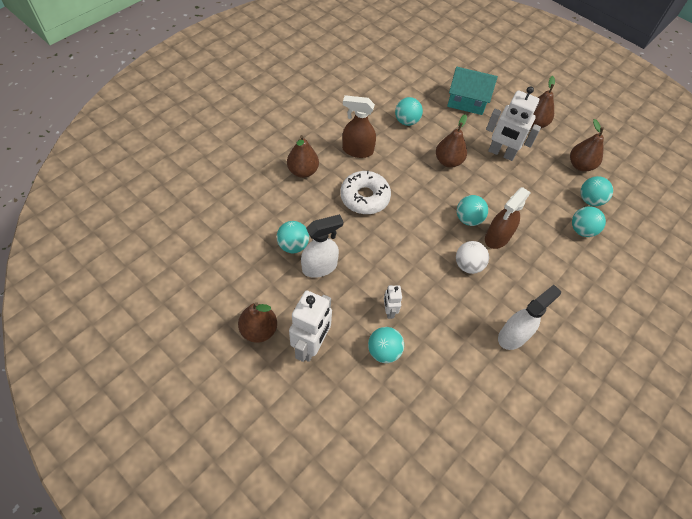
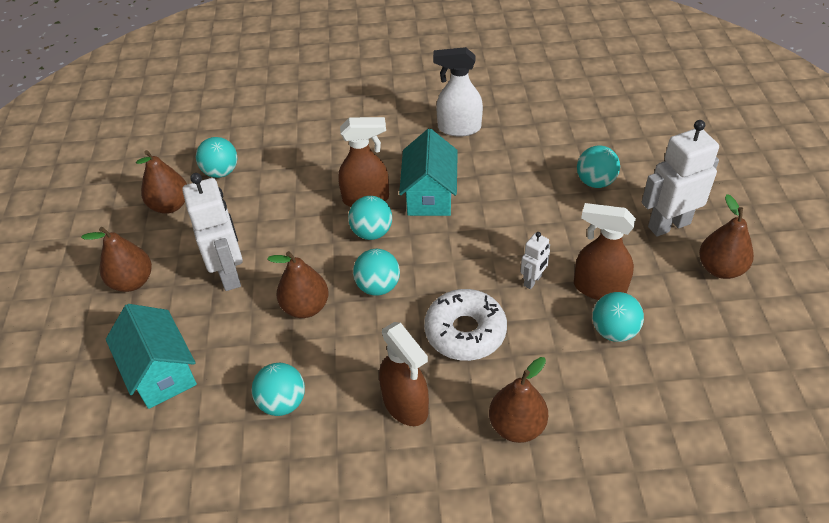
camera: 130 degrees left, 10 degrees down
(320, 267) = (599, 288): white spray bottle -> brown spray bottle
(389, 311) = (558, 206): white robot -> white robot (533, 281)
(468, 265) = (429, 195): white ball -> turquoise house
(581, 230) = (274, 156): turquoise ball -> turquoise ball (378, 286)

